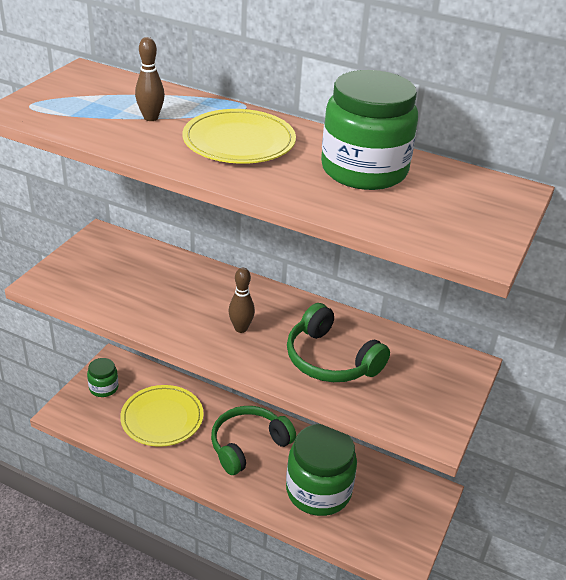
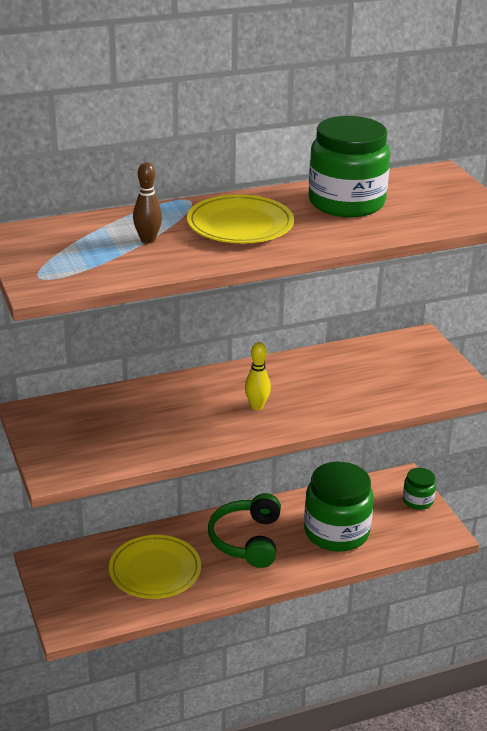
camera: 45 degrees left, 5 degrees down
(103, 388) = (70, 585): green jar -> green jar (418, 501)
(241, 328) = (257, 406): brown bowling pin -> yellow bowling pin
(330, 359) = (344, 387): green headphones -> none

